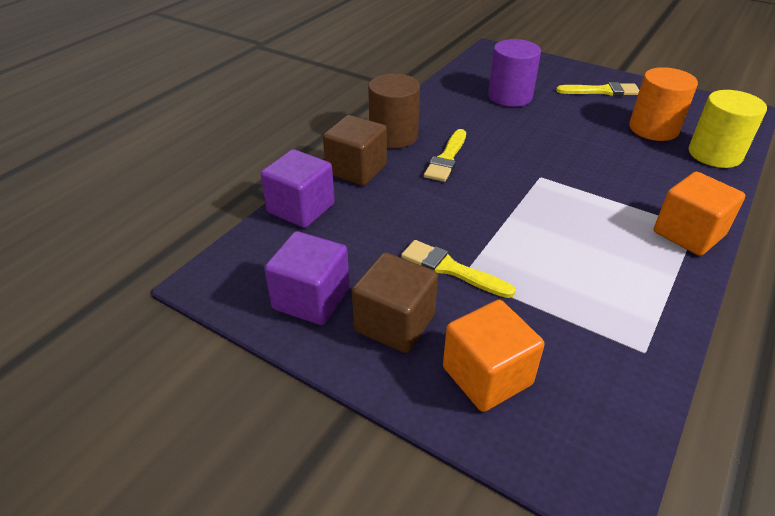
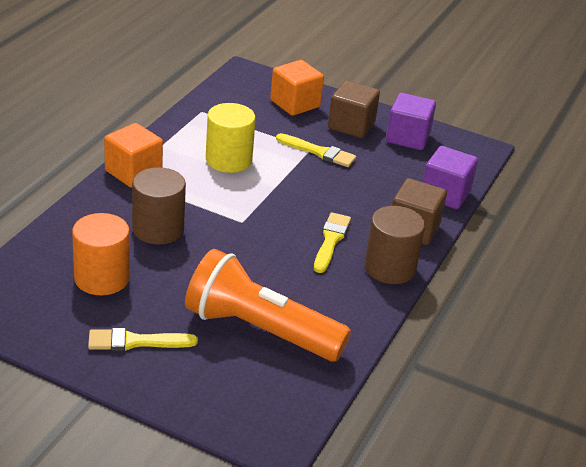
camera: 170 degrees right, 5 degrees down
(510, 96) = (259, 330): purple cylinder -> orange flashlight
(624, 168) = (158, 229): none -> brown cylinder
(714, 154) = (56, 245): yellow cylinder -> yellow cylinder (228, 160)

